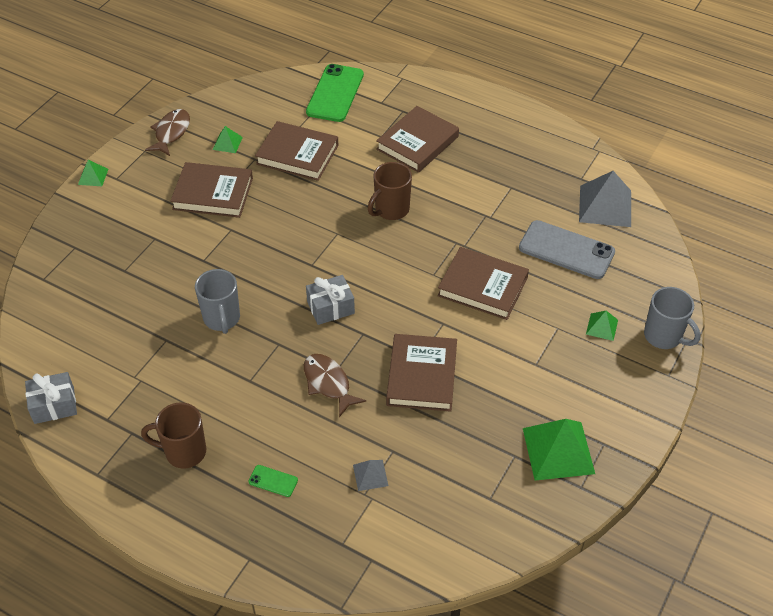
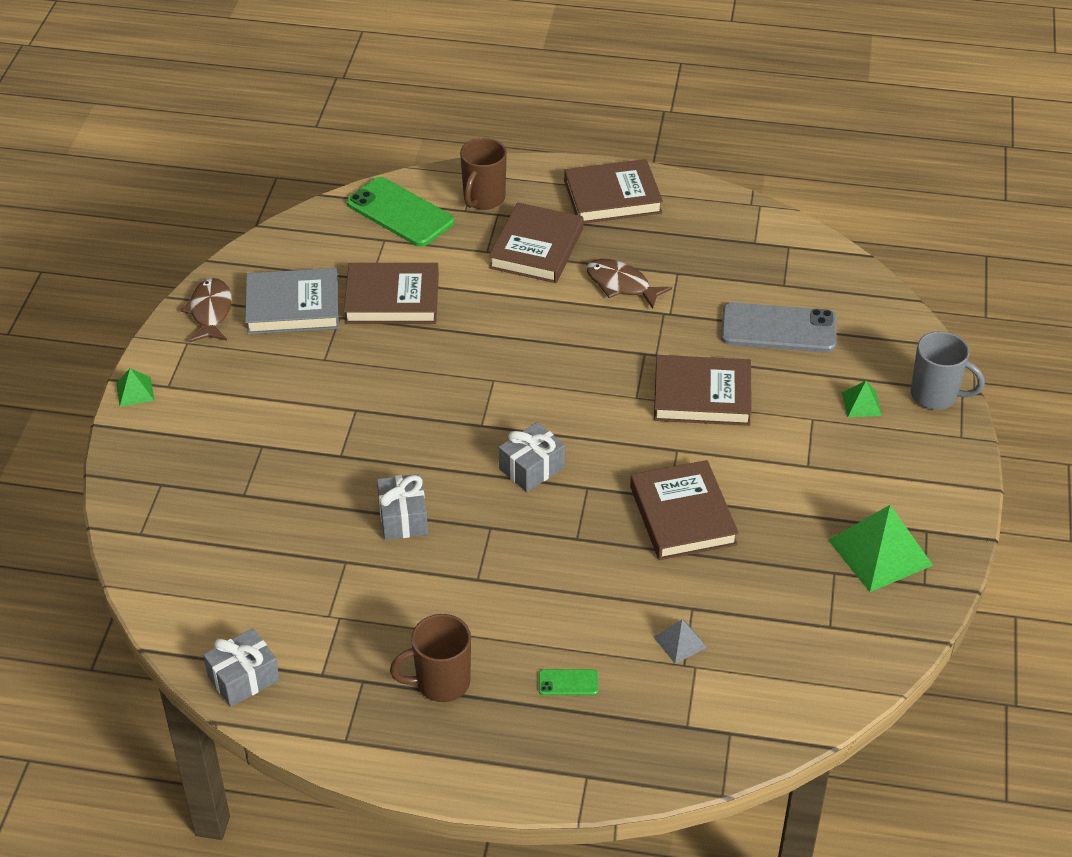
camera: 20 degrees left, 5 degrees down
(213, 194) = (308, 373): brown book -> brown book (612, 197)
(222, 319) = (403, 518): grey mug -> grey gift
(227, 143) = (293, 306): green pyramid -> grey book
(328, 383) = (575, 555): brown fish -> brown fish (621, 285)
(335, 93) = (400, 213): green phone -> green phone turned 45 degrees counterclockwise
(391, 210) = (545, 335): brown mug -> brown mug (483, 199)
(605, 206) = (798, 267): grey pyramid -> none

